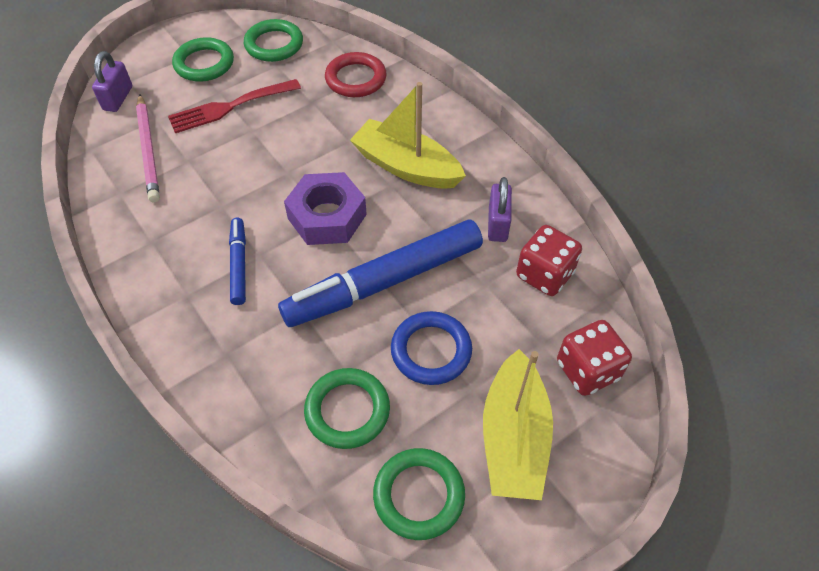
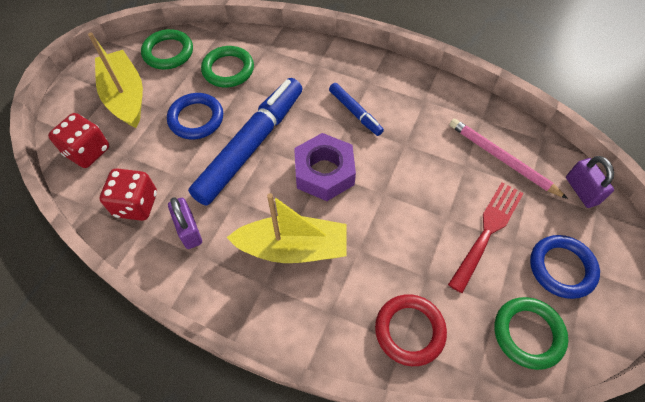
camera: 150 degrees right, 5 degrees up
(204, 63) = (561, 268): green ring -> blue ring

